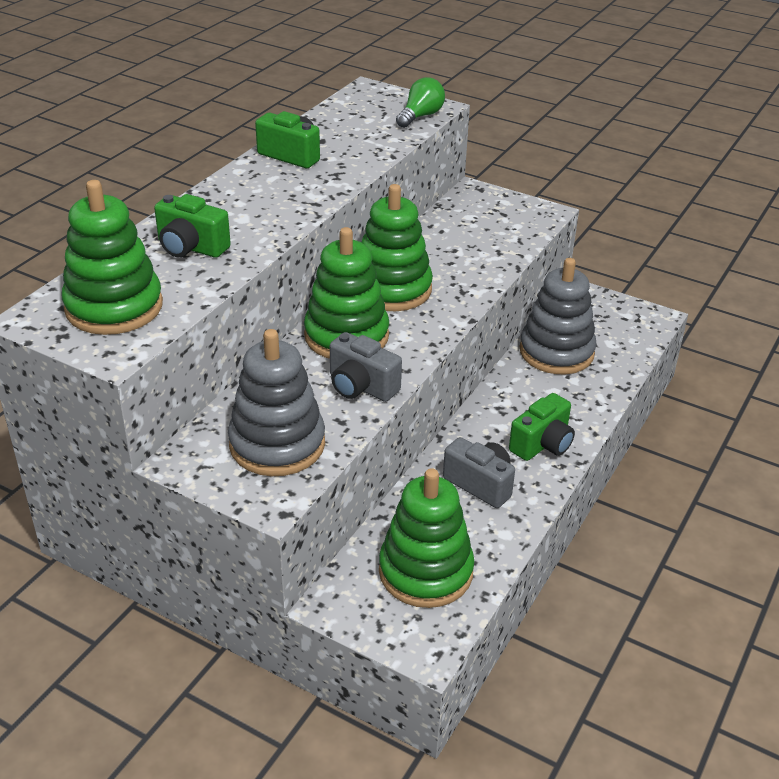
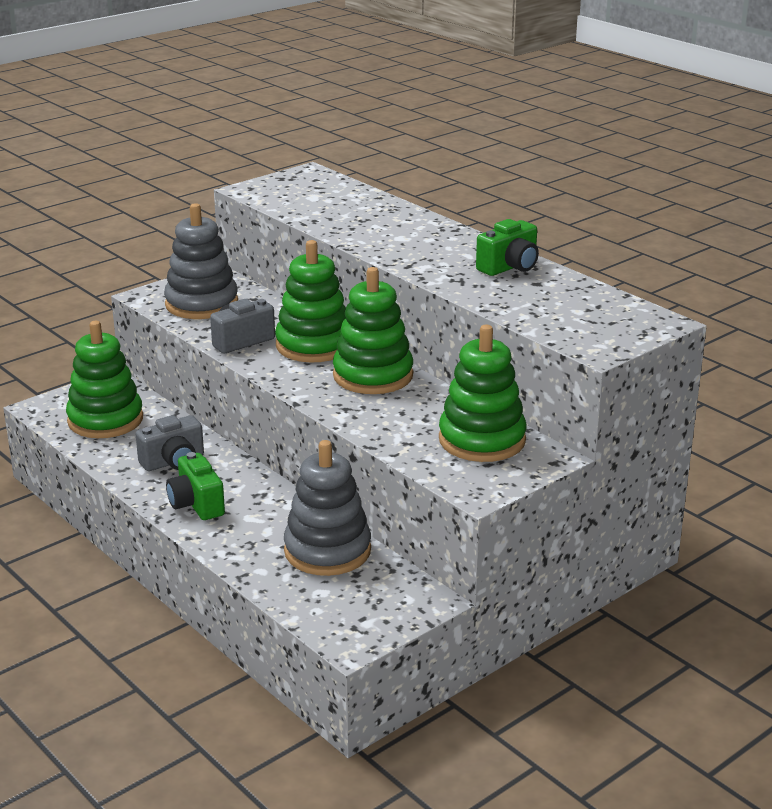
camera: 110 degrees right, 10 degrees down
(114, 307) = (303, 192): green stacking toy -> green stacking toy (482, 440)
(191, 248) = (366, 218): green camera -> none
(420, 116) = (576, 338): green light bulb -> none

